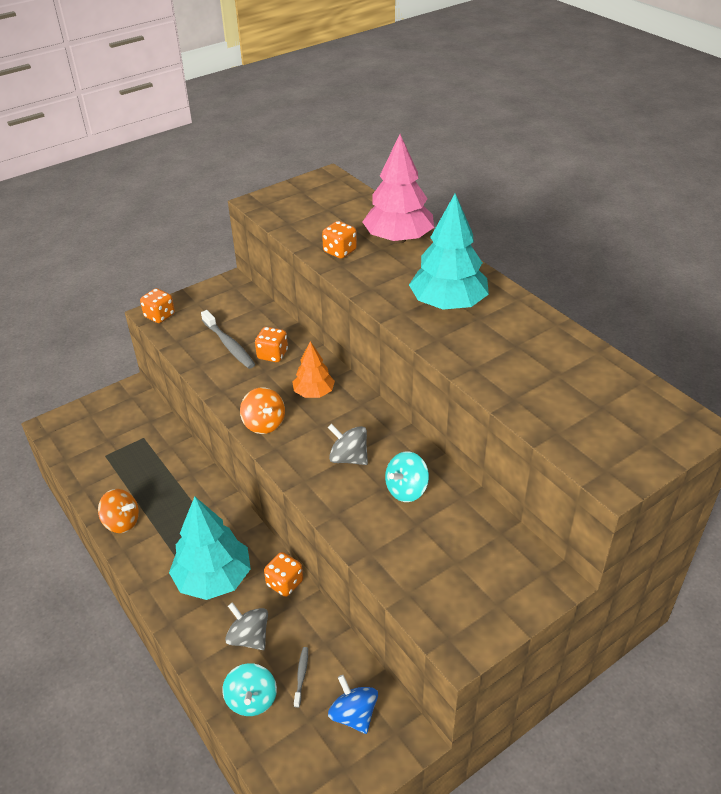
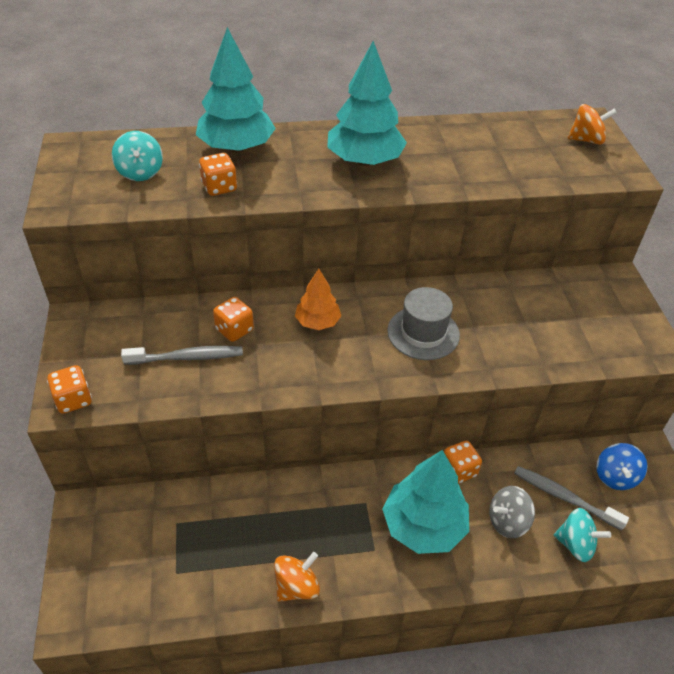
camera: 65 degrees left, 5 degrees up
(264, 424) = (335, 374): orange spinning top -> orange spinning top (586, 140)
(301, 675) = (564, 497): grey toothbrush -> grey toothbrush, size x1.87
(348, 458) = (423, 333): grey spinning top -> grey hat
(353, 715) = (615, 476): blue spinning top -> blue spinning top turned 75 degrees counterclockwise
(398, 239) = (236, 147): pink tree -> turquoise tree
(406, 490) = (484, 313): turquoise spinning top -> turquoise spinning top (140, 172)

